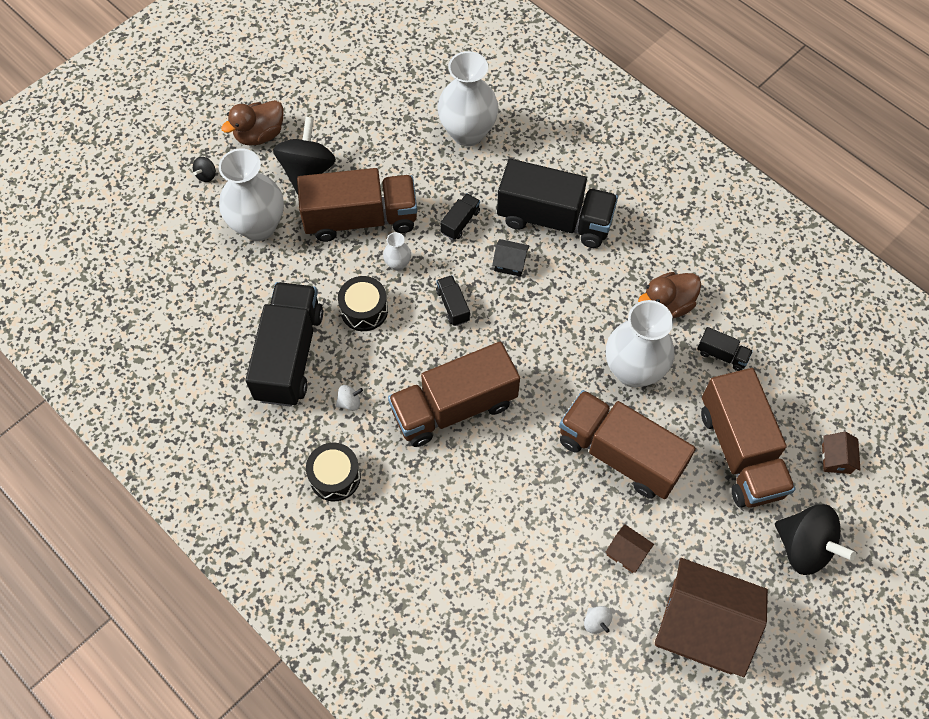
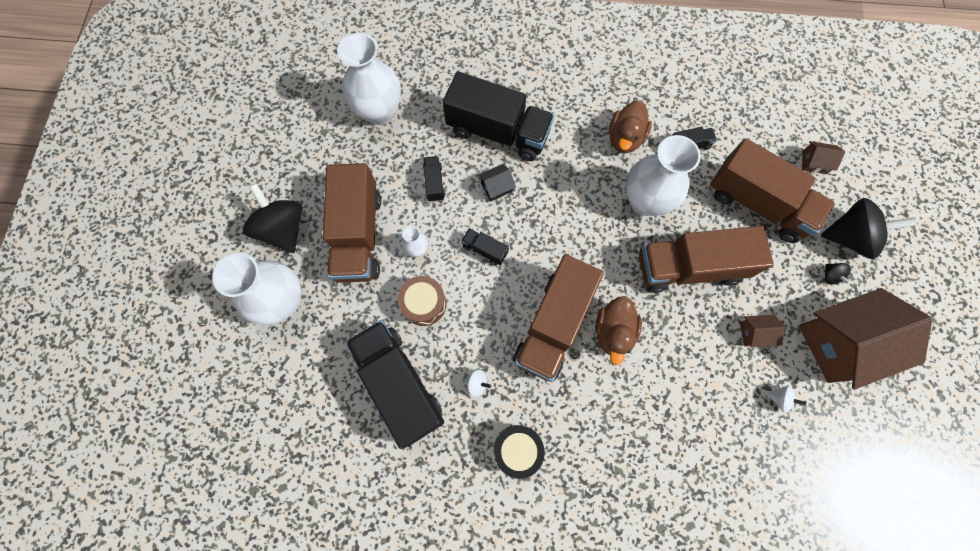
camera: 40 degrees left, 10 degrees up
(206, 175) = (202, 292): black spinning top -> black spinning top (830, 276)
(260, 135) = (218, 227): brown duck -> brown duck (613, 332)
(349, 402) = (477, 383): white spinning top -> white spinning top turned 75 degrees clockwise
(361, 219) = (358, 235): brown truck -> brown truck turned 135 degrees clockwise
(364, 310) = (424, 304): black drum -> brown drum
(554, 219) = (498, 132): black truck -> black truck turned 45 degrees clockwise
(836, 459) = (814, 162): brown house -> brown house turned 45 degrees counterclockwise

